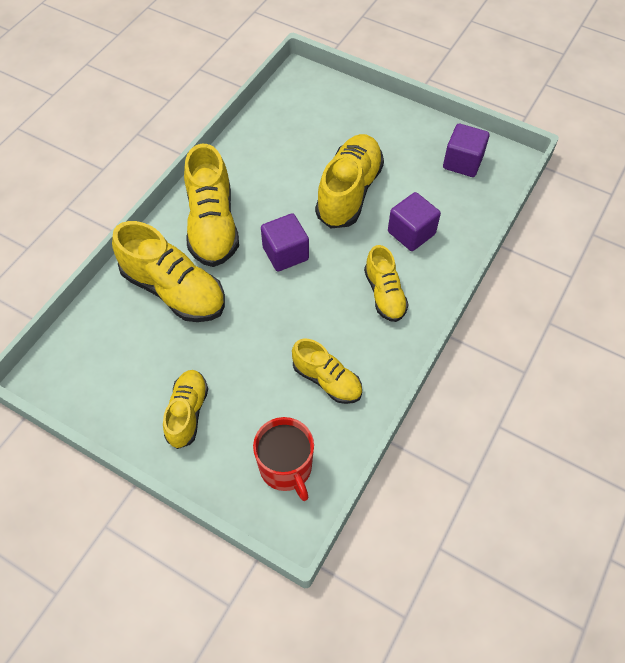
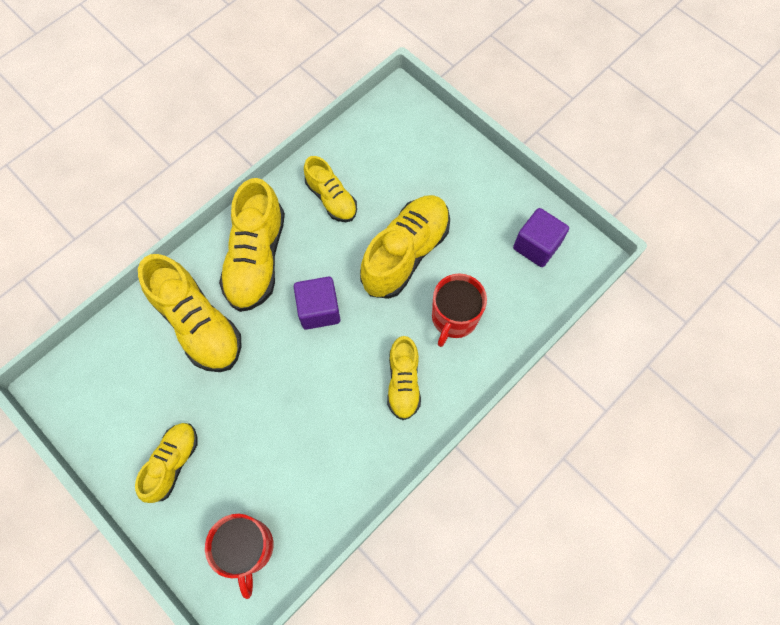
camera: 15 degrees right, 10 degrees up
(327, 380) = (316, 464): yellow shoe -> yellow shoe (331, 198)
(411, 233) = (454, 318): purple cube -> red mug

